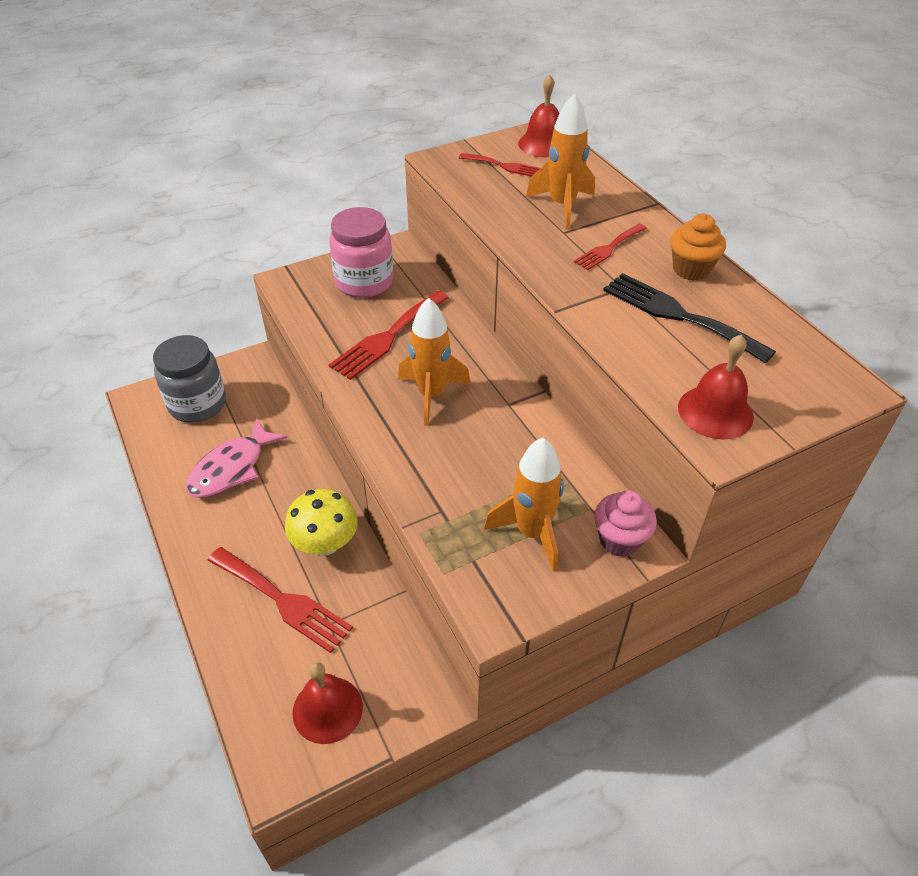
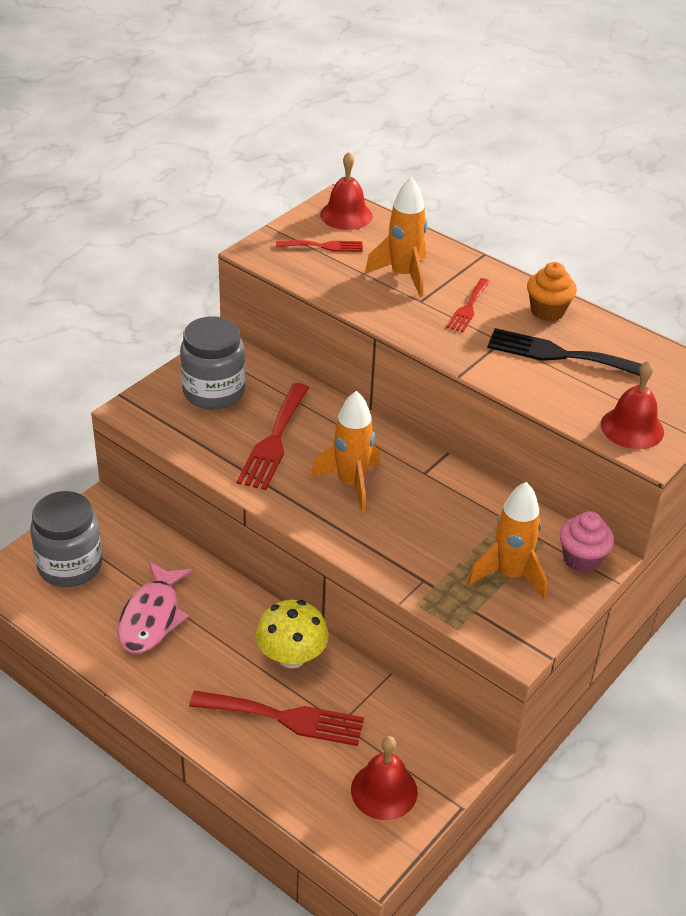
camera: 25 degrees left, 5 degrees down
(364, 282) = (214, 392): pink jar -> grey jar

